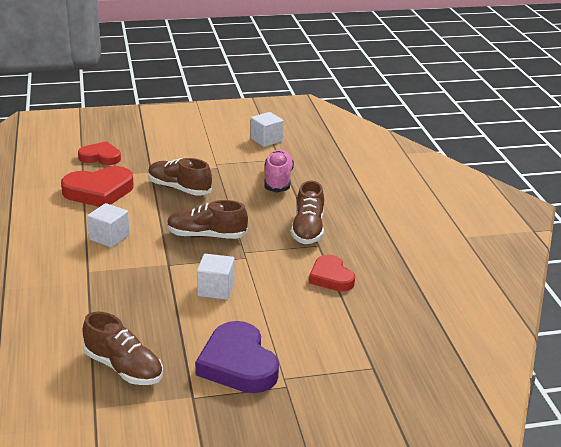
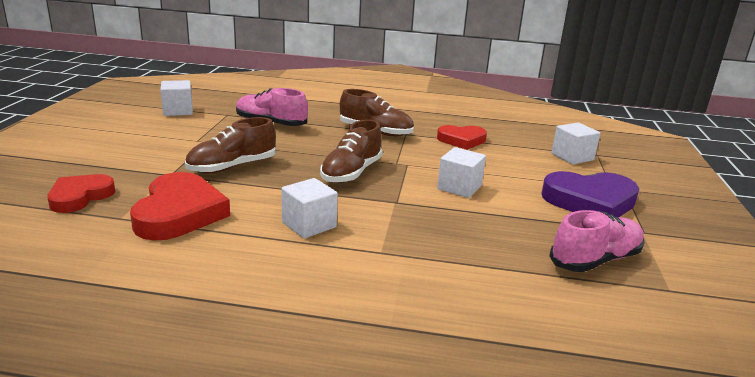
camera: 70 degrees left, 5 degrees down
(124, 368) = (595, 260): brown shoe -> pink shoe
(348, 349) = (572, 157): none -> white cube

